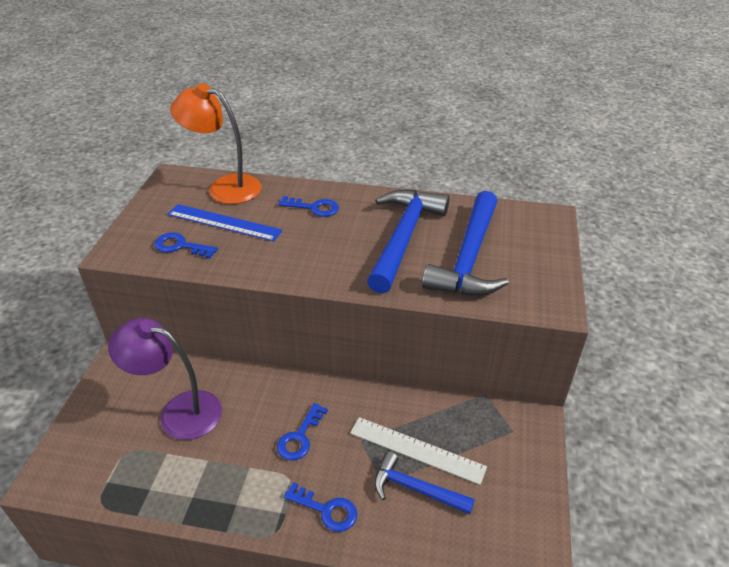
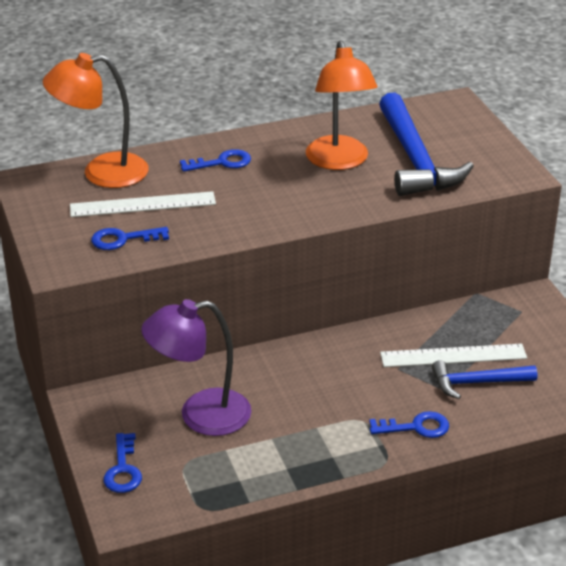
camera: 30 degrees left, 5 degrees down
(224, 222) = (142, 204): blue ruler -> white ruler
(300, 437) = (340, 388): blue key -> blue key (123, 469)
(404, 237) = (339, 161): blue hammer -> orange lamp

